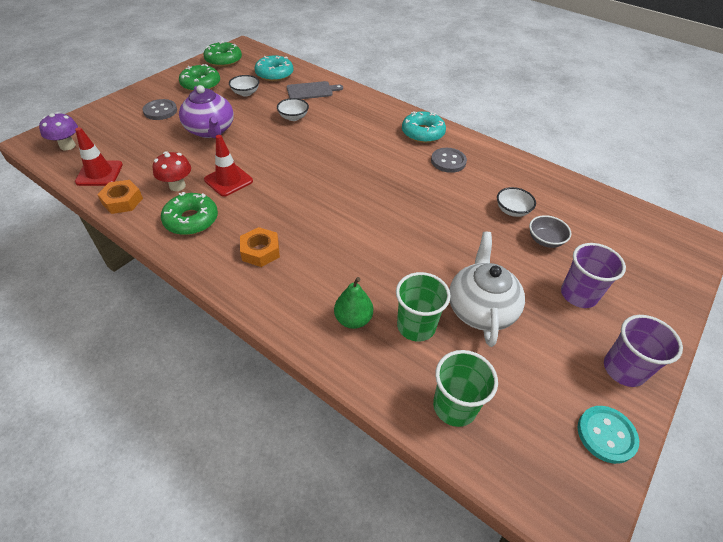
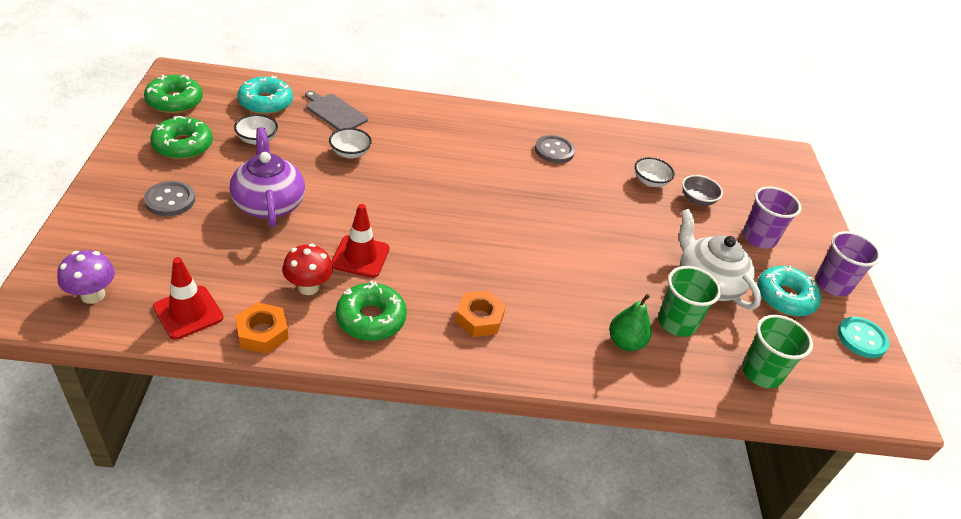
camera: 40 degrees left, 5 degrees down
(210, 130) = (269, 204): purple teapot -> purple teapot turned 135 degrees counterclockwise
(311, 91) = (335, 112): grey cutting board -> grey cutting board turned 90 degrees counterclockwise
(422, 133) = (502, 127): turquoise donut -> turquoise donut (784, 297)

